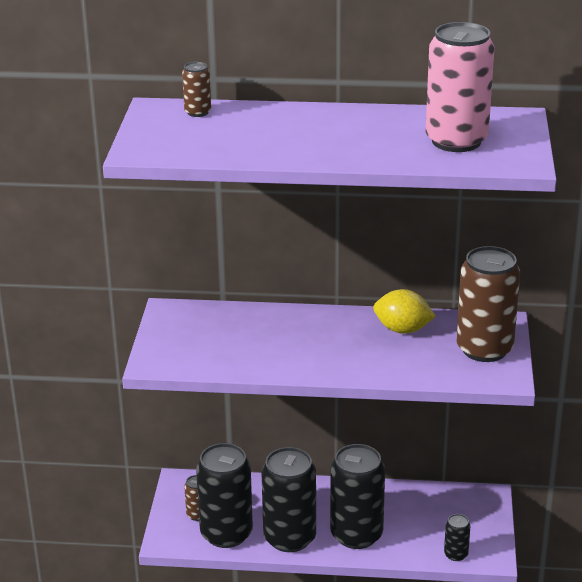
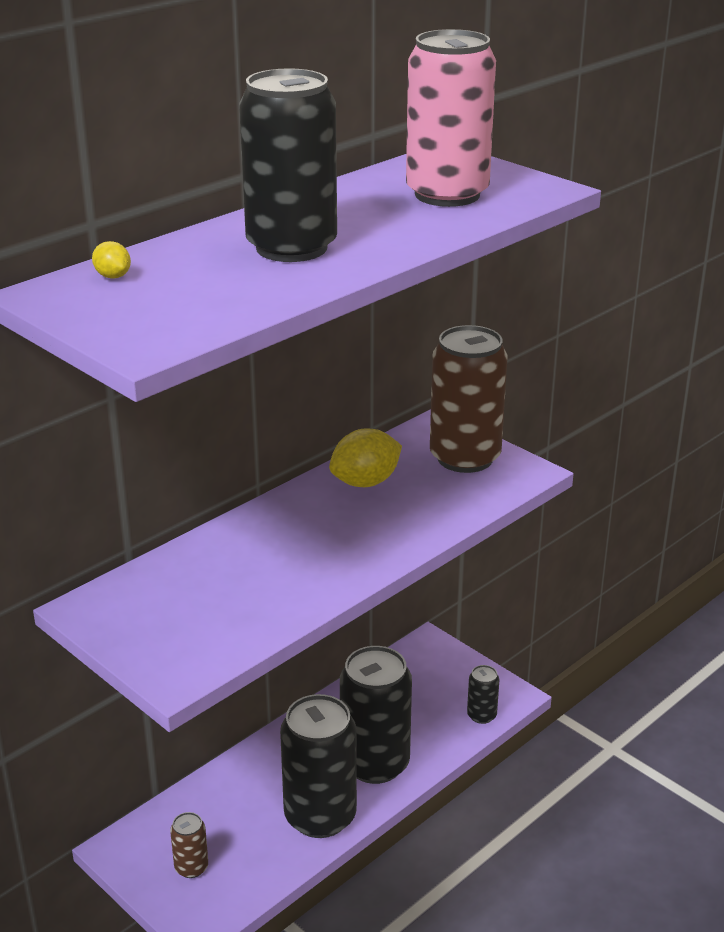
camera: 50 degrees left, 0 degrees up
(197, 112) = (113, 276): brown can -> yellow lemon
(226, 533) = (252, 863): black can -> black can (291, 248)

